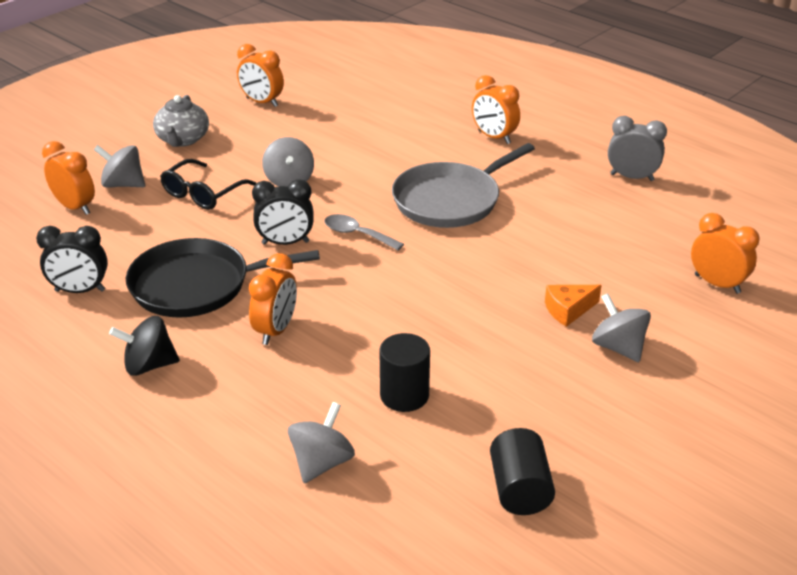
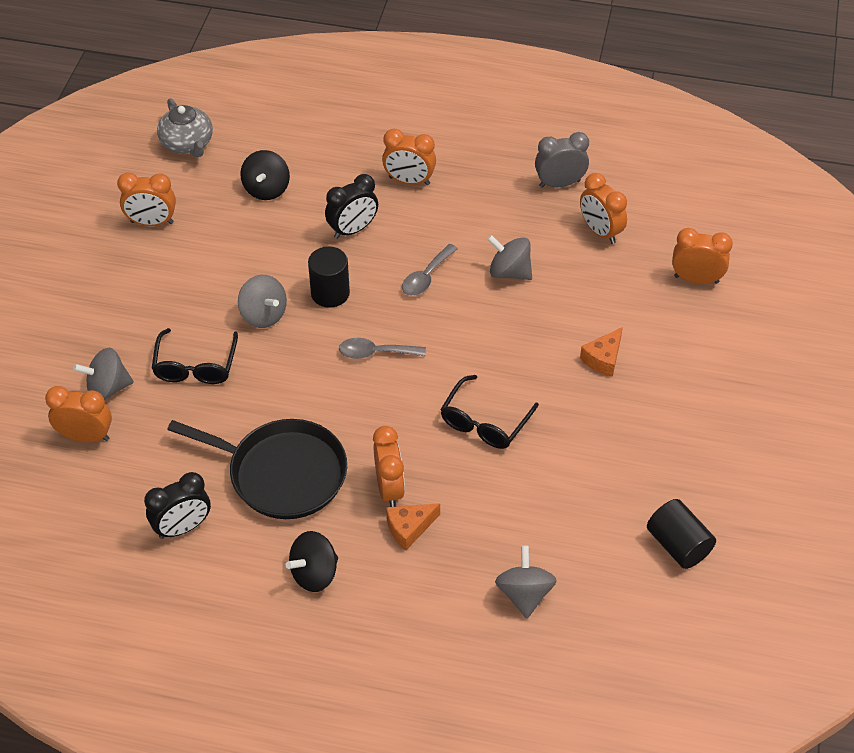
camera: 30 degrees left, 15 degrees up
(182, 139) = (115, 306): grey teapot -> grey teapot (187, 144)
(196, 285) = (282, 473): black pan -> black pan turned 120 degrees counterclockwise
(264, 366) = (409, 528): none -> orange cheese
(285, 243) = (320, 390): black clock -> black clock (353, 230)
(370, 109) = (266, 189): none -> black spinning top
(404, 395) = (539, 502): black cylinder -> black cylinder (330, 293)
(409, 315) = (484, 422): none -> black glasses
(450, 200) = (426, 277): grey pan -> grey spoon
(618, 347) = (663, 379): grey spinning top -> grey spinning top (509, 272)
(644, 220) = (600, 231): none -> orange clock

